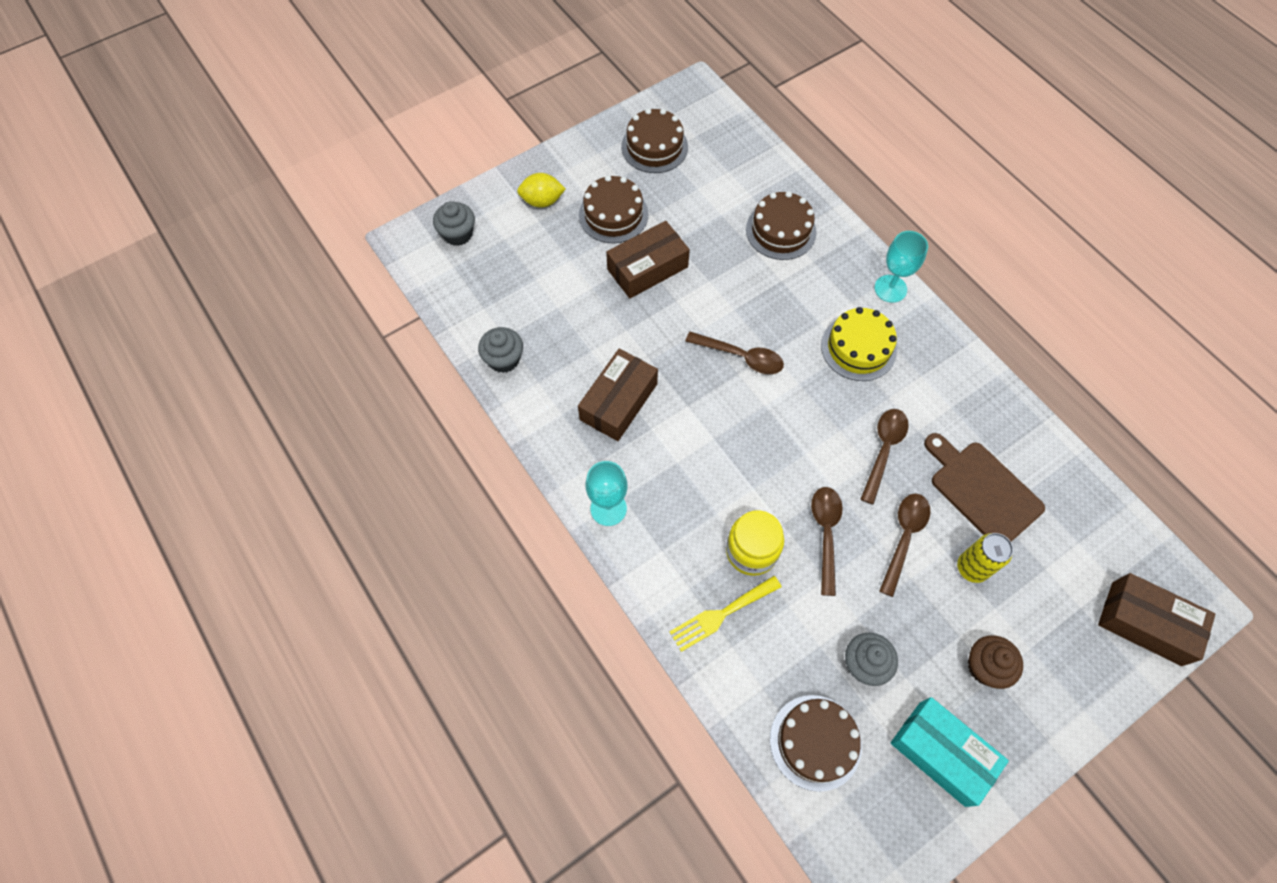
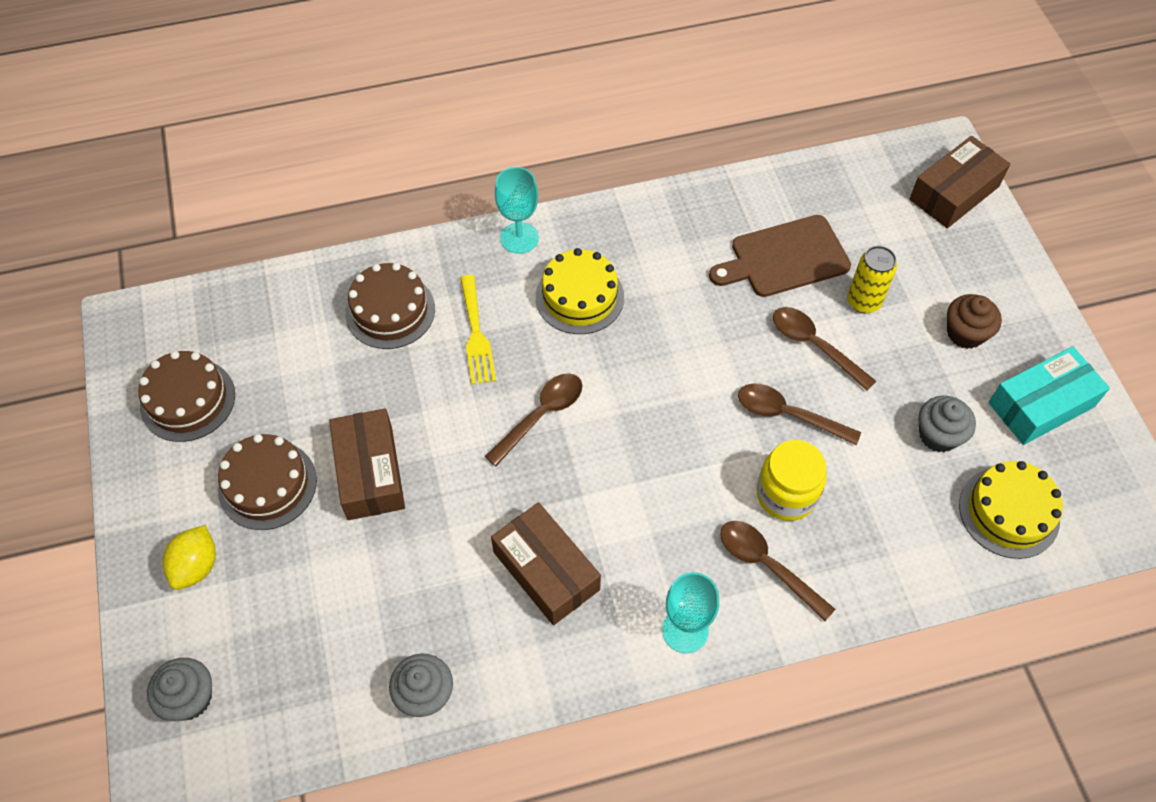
camera: 70 degrees left, 5 degrees down
(721, 615) = (850, 552): yellow fork -> yellow fork (476, 335)
(815, 742) = (1009, 512): brown cake -> yellow cake
(883, 450) = (711, 324): brown spoon -> brown spoon (767, 565)

